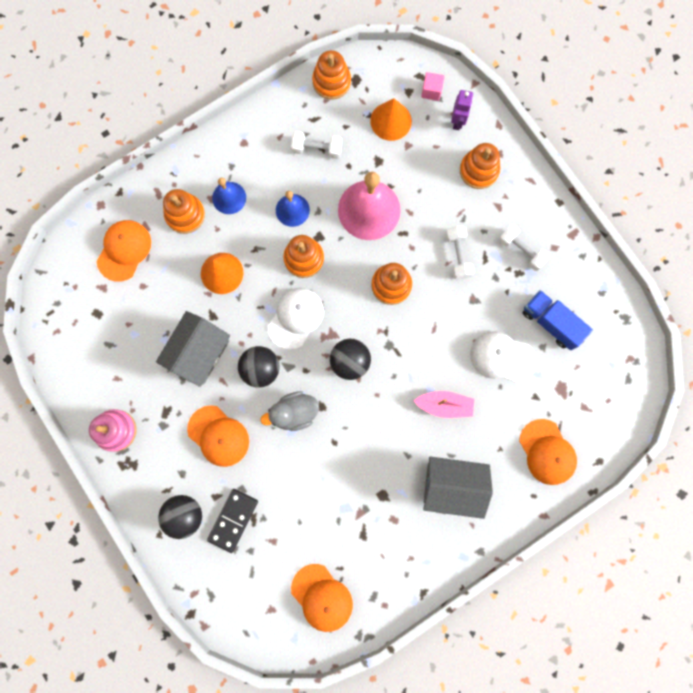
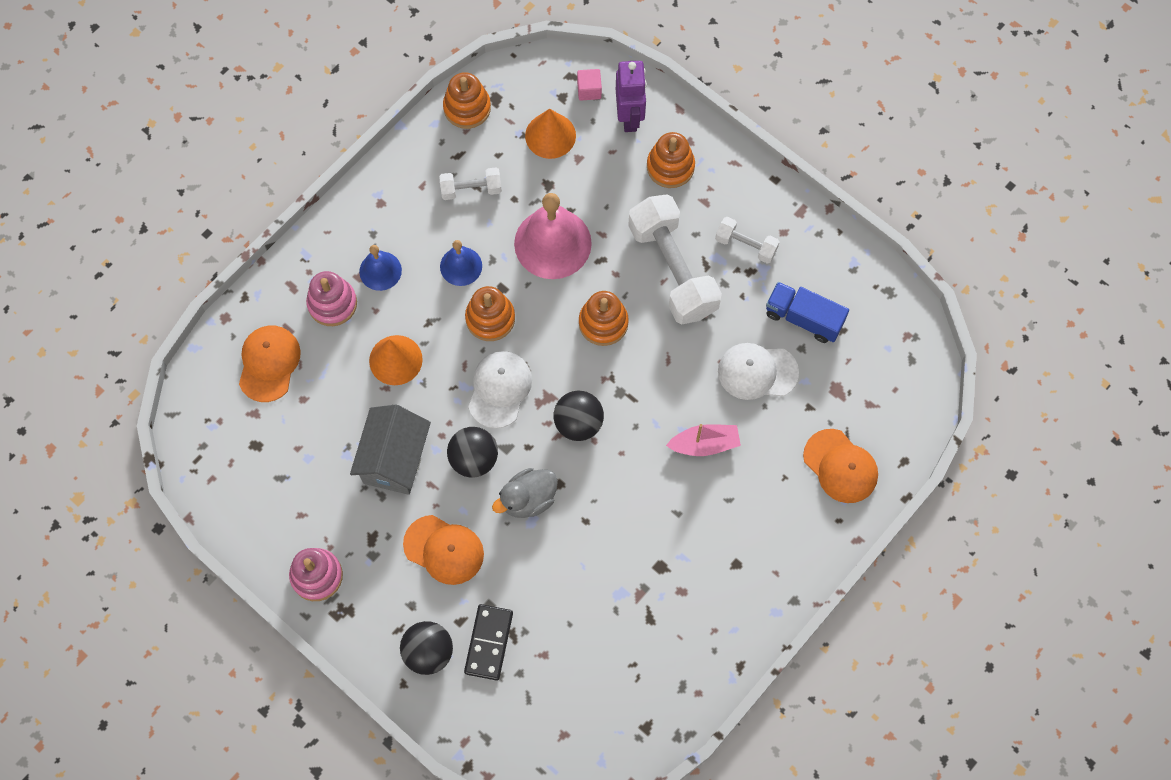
camera: 15 degrees left, 10 degrees down
(185, 215) = (332, 303): orange stacking toy -> pink stacking toy
(322, 597) = (620, 704): orange cap -> none
(451, 485) = (739, 534): grey house -> none
(457, 121) = (630, 117): purple robot -> purple robot, size x1.51
(458, 255) = (673, 269): white dumbbell -> white dumbbell, size x2.04

